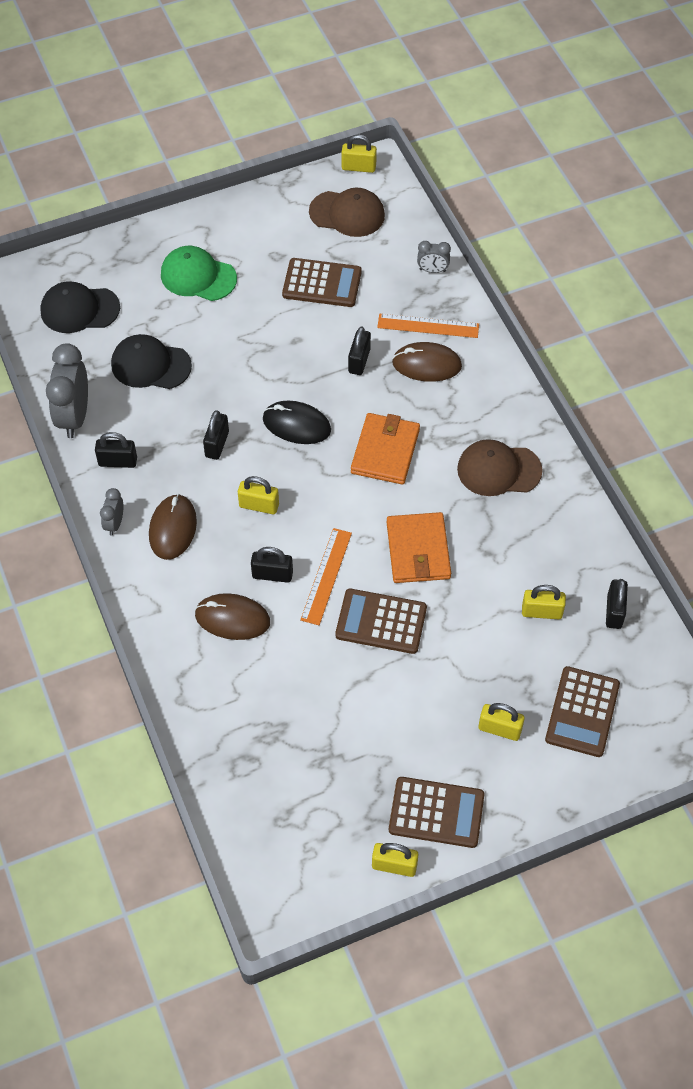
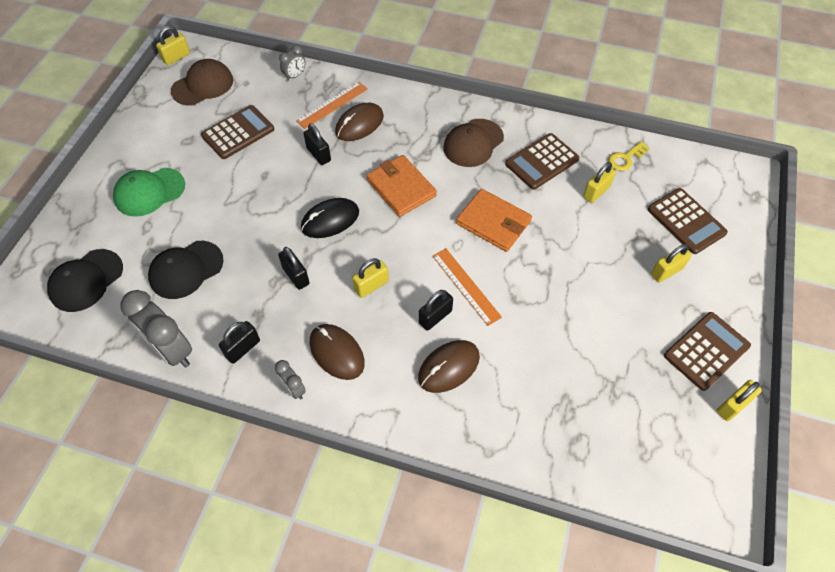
camera: 50 degrees left, 0 degrees up
(381, 622) = (530, 280): brown calculator -> brown calculator (542, 162)
(614, 611) = (625, 158): black padlock -> yellow key

